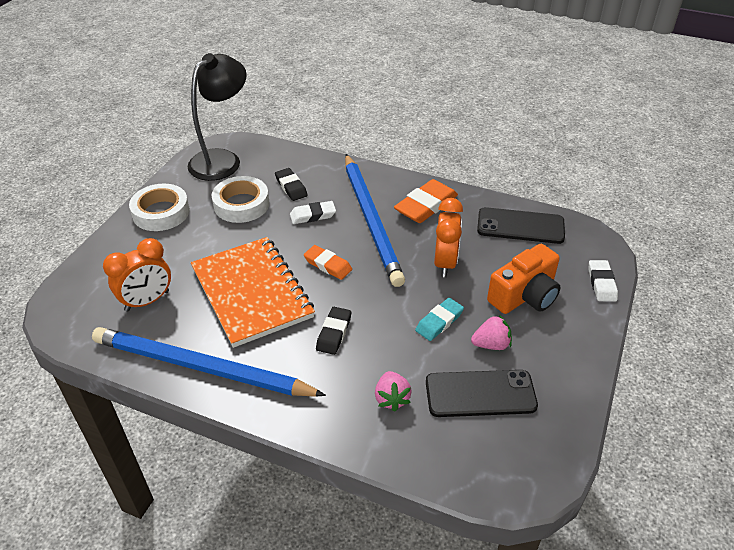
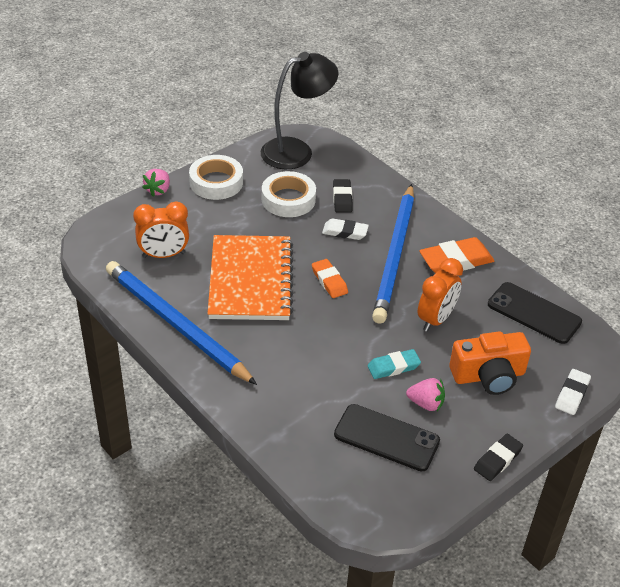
camera: 25 degrees right, 0 degrees up
(334, 333) = (297, 340): black eraser -> black eraser (497, 460)
(391, 398) = (310, 410): pink strawberry -> pink strawberry (158, 190)

